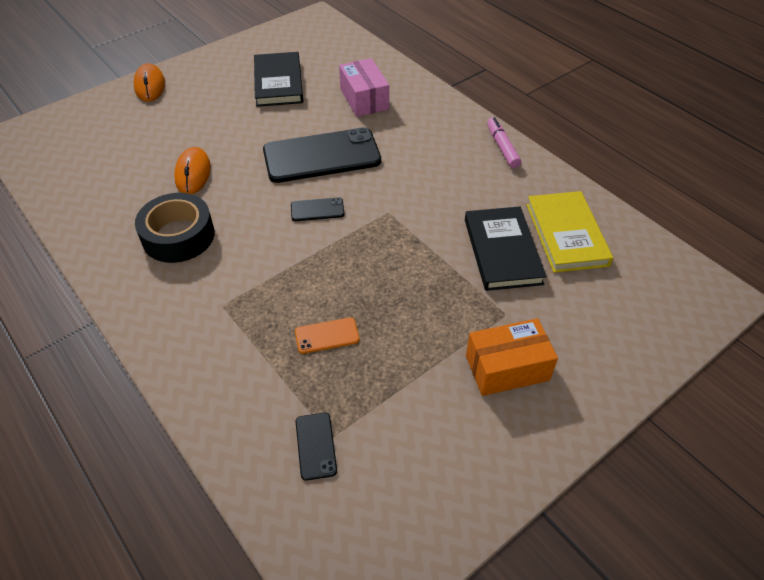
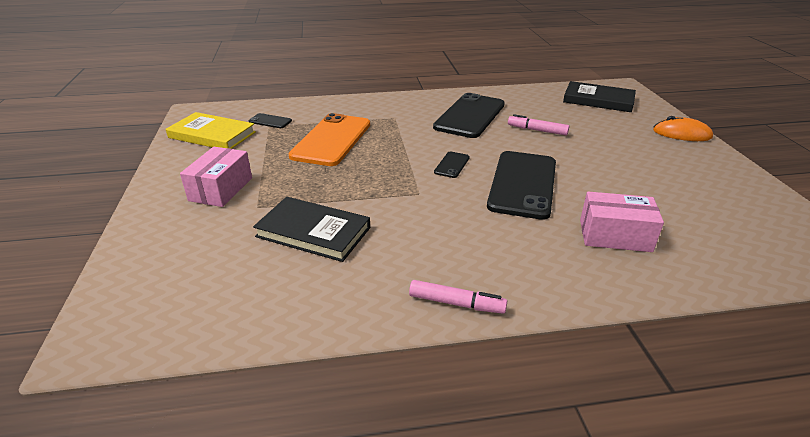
camera: 120 degrees right, 15 degrees down
(178, 236) = (470, 116): black tape -> black phone
(193, 173) = (537, 130): orange mouse -> pink marker
(278, 82) = (670, 193): black book -> black book (598, 100)
(327, 335) = (332, 140): orange phone -> orange phone, size x2.31
(507, 368) = (221, 189): orange box -> pink box
(566, 234) = (285, 281): yellow book -> yellow book (212, 135)

